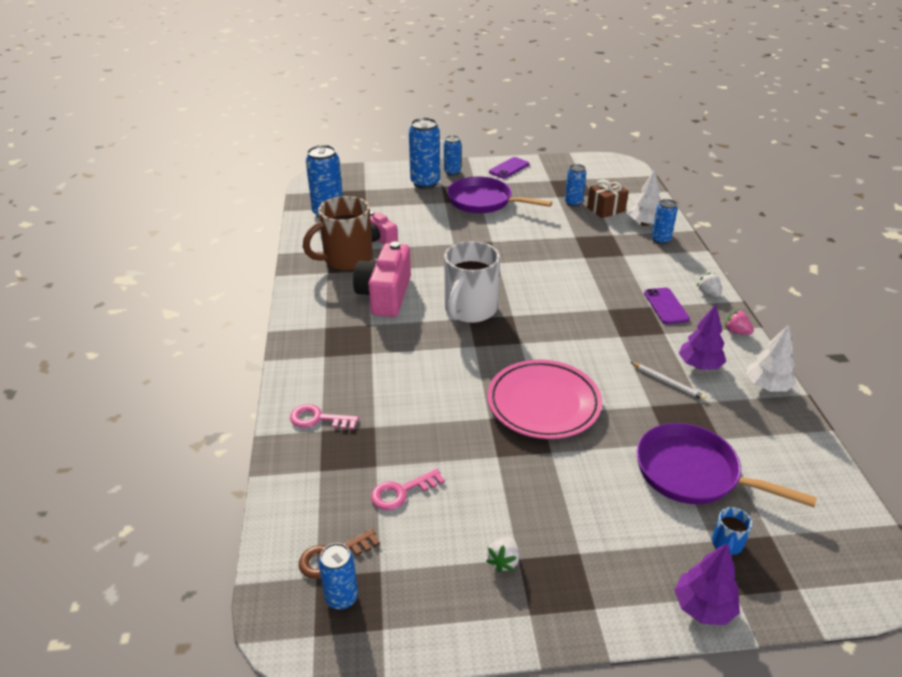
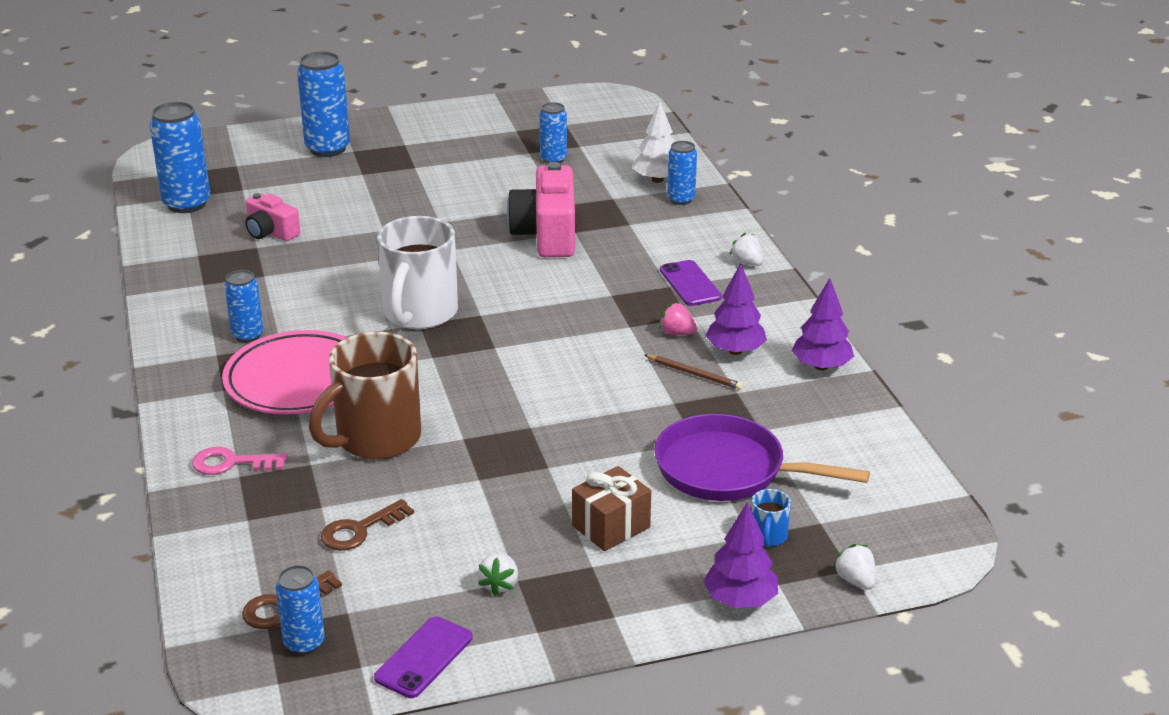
camera: 10 degrees left, 5 degrees down
(346, 259) = (228, 264): brown mug -> brown mug (376, 439)
(385, 295) = (295, 306): pink camera -> pink camera (547, 234)
(401, 492) = (360, 530): pink key -> brown key
(452, 172) = (367, 130): blue can -> blue can (247, 335)
(484, 201) = (421, 168): purple pan -> none
(509, 168) = (453, 117): purple phone -> purple phone (424, 658)
(543, 403) = (533, 415): pink plate -> pink plate (298, 380)
(606, 209) = (601, 164): brown gift -> brown gift (611, 526)
(668, 382) = (694, 374): white pencil -> brown pencil
(736, 332) = (783, 306): pink strawberry -> pink strawberry (677, 333)
(766, 386) = (821, 366): white tree -> purple tree
(804, 601) = (855, 580): none -> white strawberry

